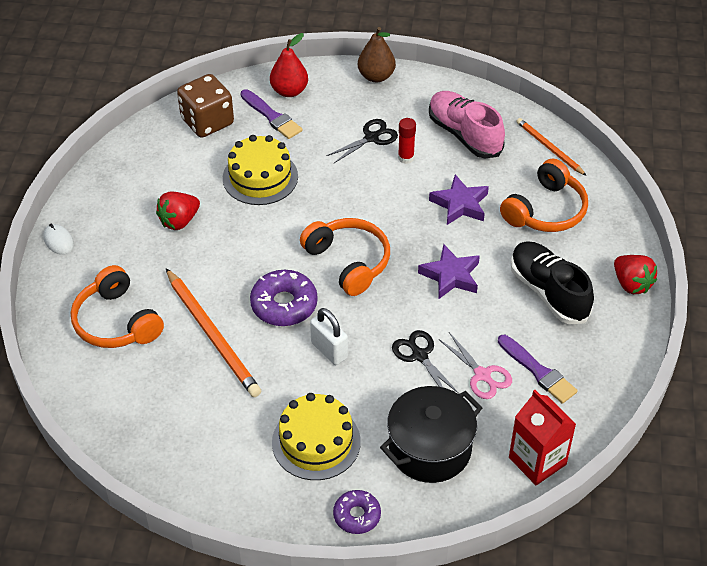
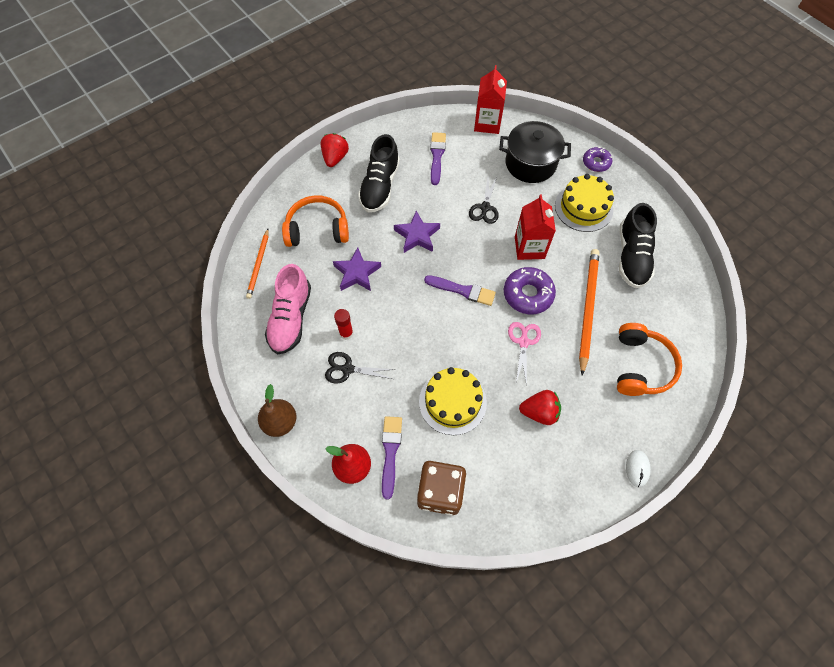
camera: 135 degrees left, 15 degrees up
(212, 425) = (632, 257): none -> black shoe
(329, 350) = (529, 247): white padlock -> red carton
(348, 262) = (462, 290): orange headphones -> purple brush
(482, 375) = (465, 175): pink scissors -> pink scissors (523, 342)

